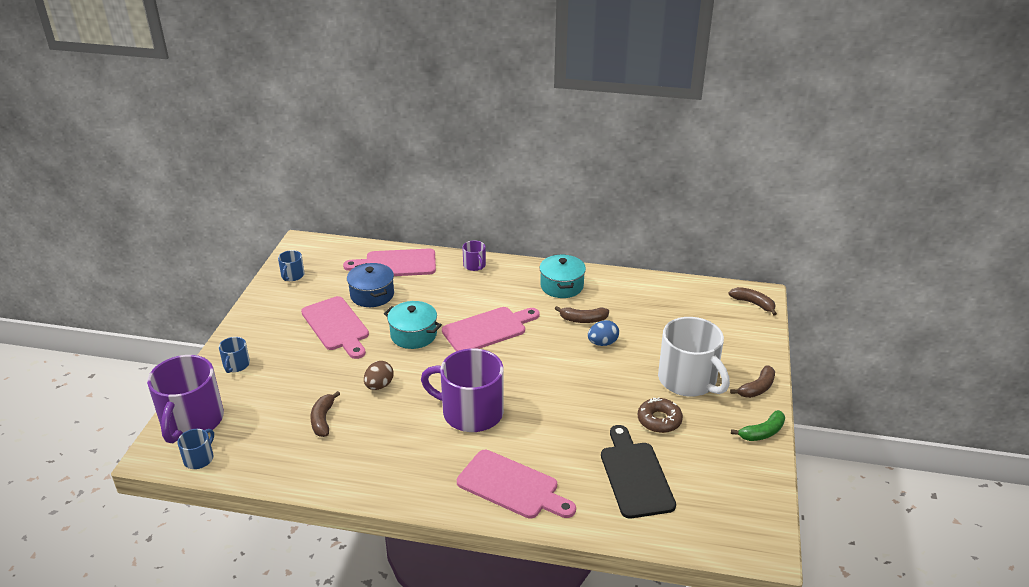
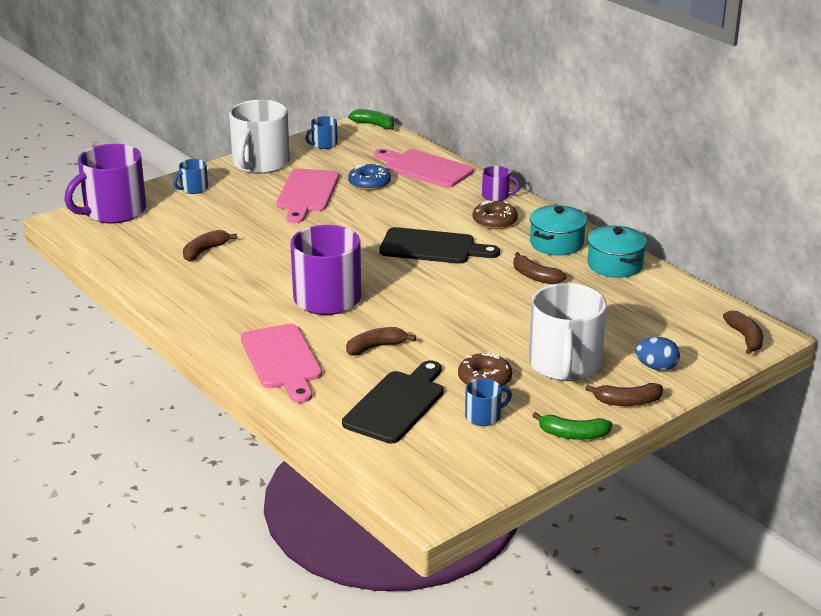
camera: 40 degrees right, 5 degrees down
(199, 458) = (87, 236): blue mug -> blue mug (484, 416)
(263, 315) = (260, 163): none -> white mug
(309, 242) = (374, 125): none -> green banana
(372, 295) = (369, 183): blue pot -> blue donut
(379, 385) = (280, 248): brown egg -> none
(413, 335) = (361, 225): turquoise pot -> turquoise pot (614, 265)
(474, 265) = (496, 196): purple mug -> purple mug turned 90 degrees counterclockwise
(488, 329) = (432, 247): pink cutting board -> black cutting board
(500, 287) = (494, 221): none -> brown donut
(560, 435) = (376, 347): none -> brown banana
(602, 343) = (525, 301): blue egg -> blue egg (656, 367)

